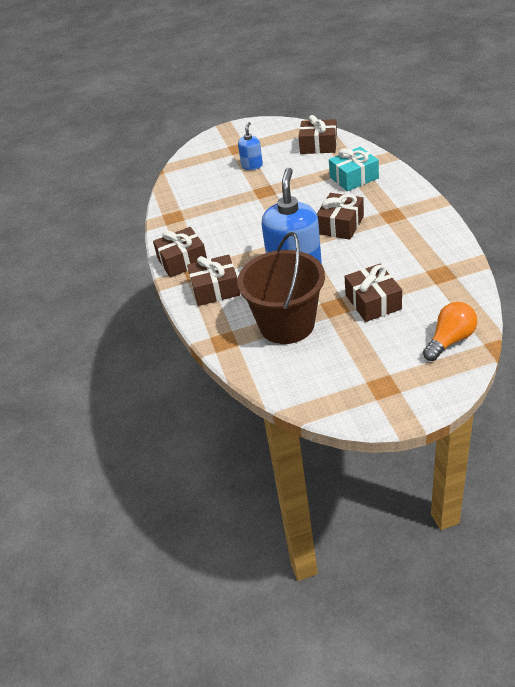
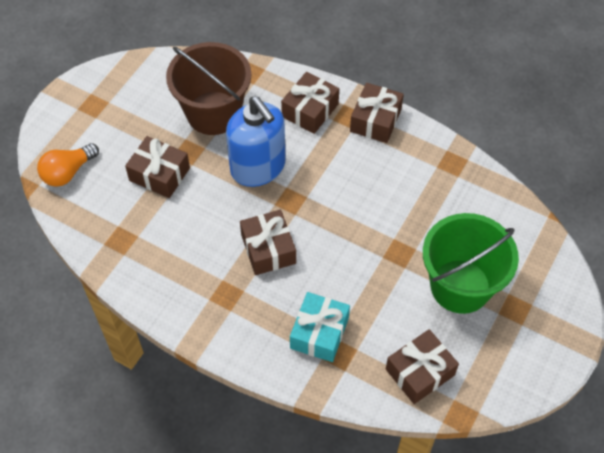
camera: 130 degrees right, 15 degrees up
(252, 166) = (460, 286): blue soap dispenser -> green bucket
(450, 340) = (68, 172): orange light bulb -> orange light bulb turned 45 degrees clockwise

